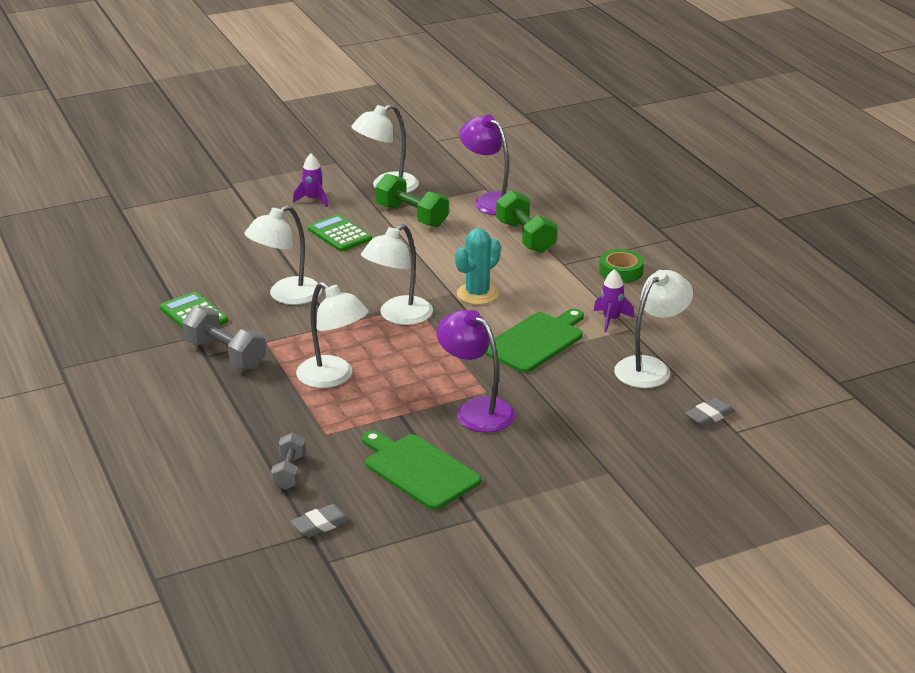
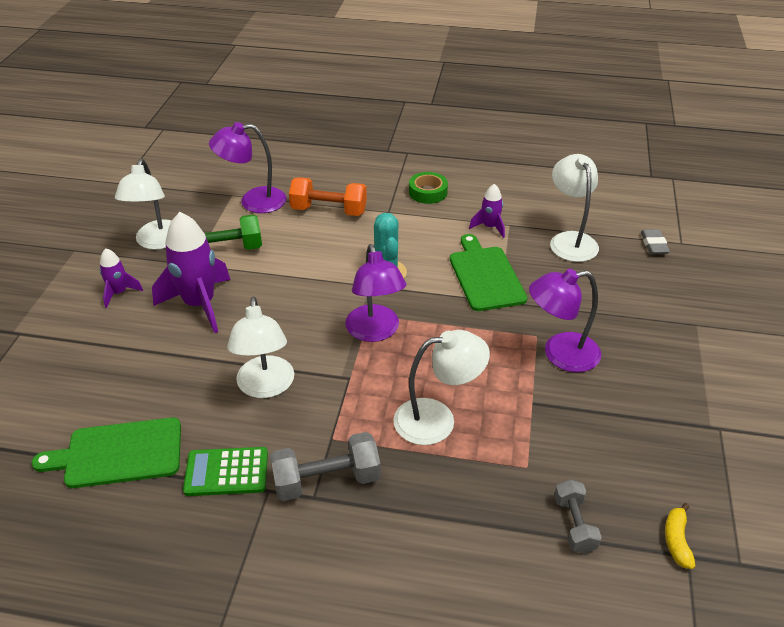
camera: 55 degrees left, 10 degrees up
(289, 472) = (574, 524): grey dumbbell -> grey dumbbell turned 45 degrees clockwise
(321, 524) = (676, 540): grey eraser -> yellow banana
(339, 234) = (199, 304): green calculator -> purple rocket
(398, 316) = (375, 332): white lamp -> purple lamp
(418, 470) = (627, 431): green cutting board -> green cutting board (118, 453)
(525, 237) = (329, 210): green dumbbell -> orange dumbbell

